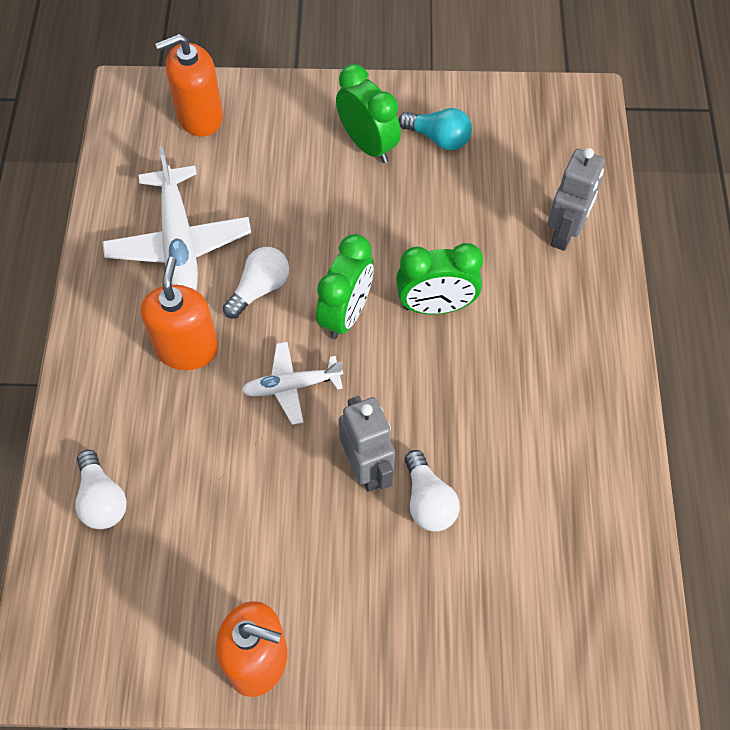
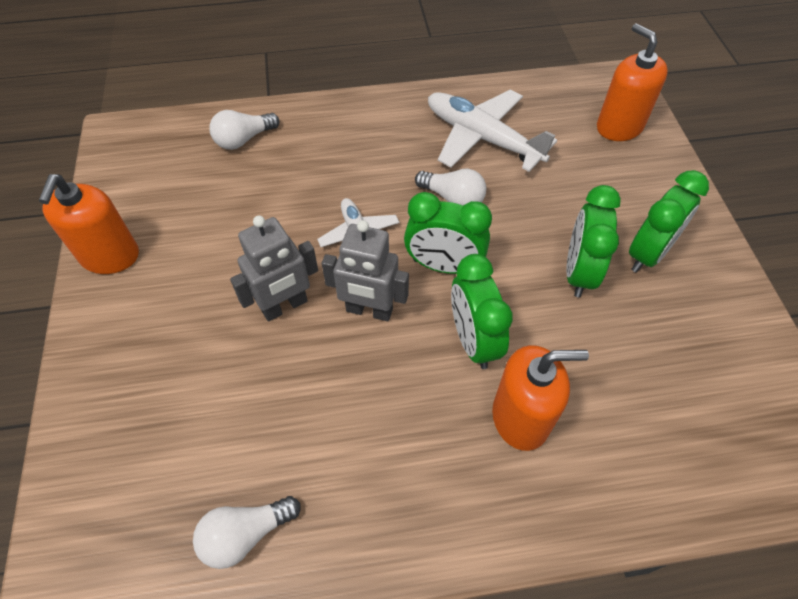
camera: 80 degrees right, 5 degrees down
(179, 242) = (483, 138): white plane -> white plane turned 60 degrees clockwise
(187, 349) = (382, 162): orange soap dispenser -> orange soap dispenser (520, 418)
(377, 204) = (578, 272): none -> green clock
(428, 501) = (255, 361): white light bulb -> white light bulb (245, 534)
(438, 138) = (688, 315): turquoise light bulb -> none
(565, 233) = (613, 465): grey robot -> grey robot (369, 310)

